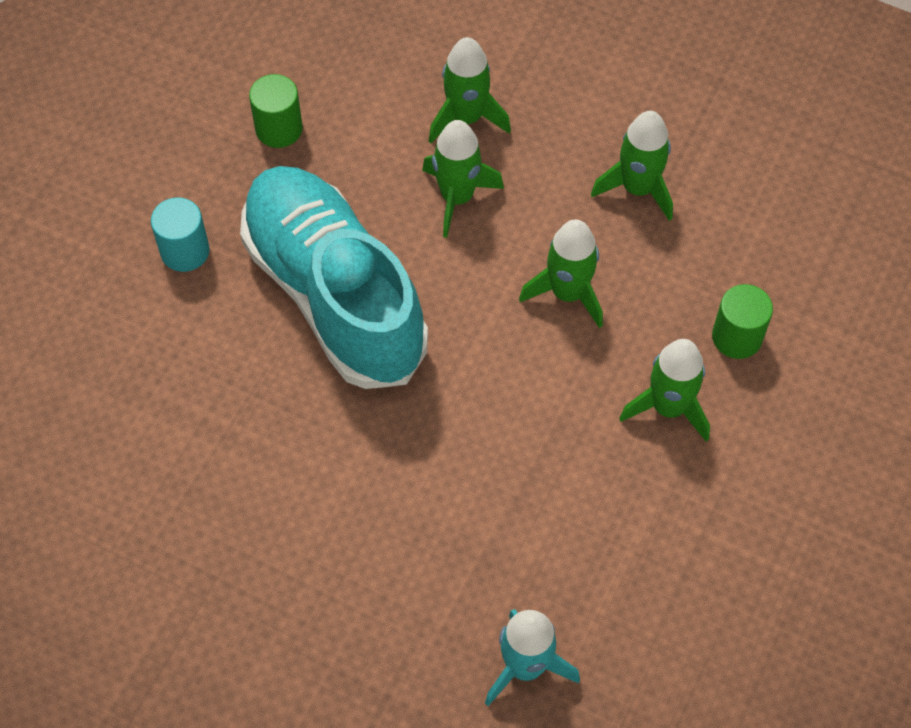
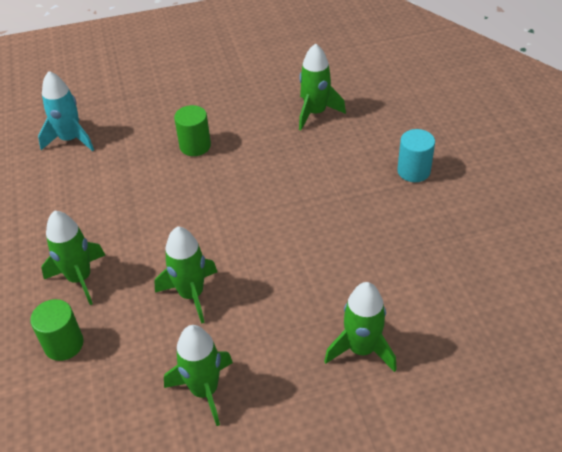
camera: 140 degrees right, 15 degrees down
(279, 129) = (455, 257): green cylinder -> green cylinder (195, 146)
(334, 293) = (318, 205): turquoise shoe -> none
(457, 197) = (311, 298): green rocket -> green rocket (315, 113)

